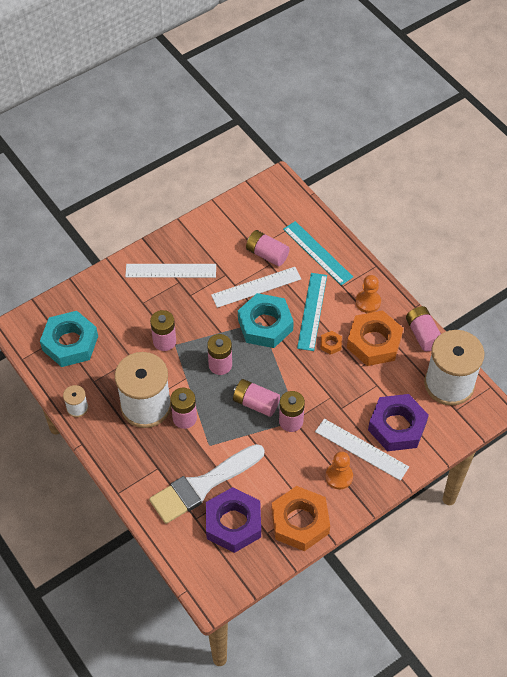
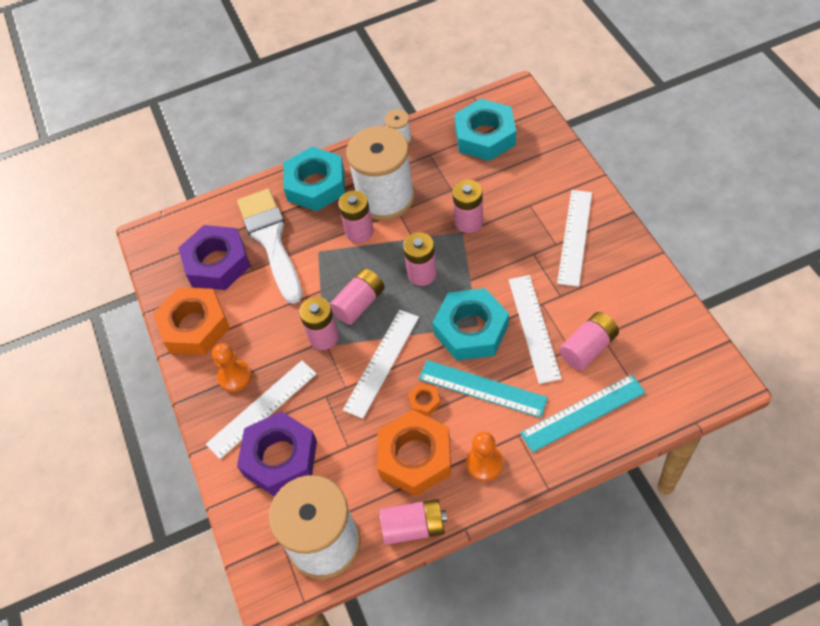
camera: 110 degrees right, 0 degrees up
(136, 464) = (316, 185): none -> turquoise nut
(305, 377) = (382, 362): none -> white ruler

